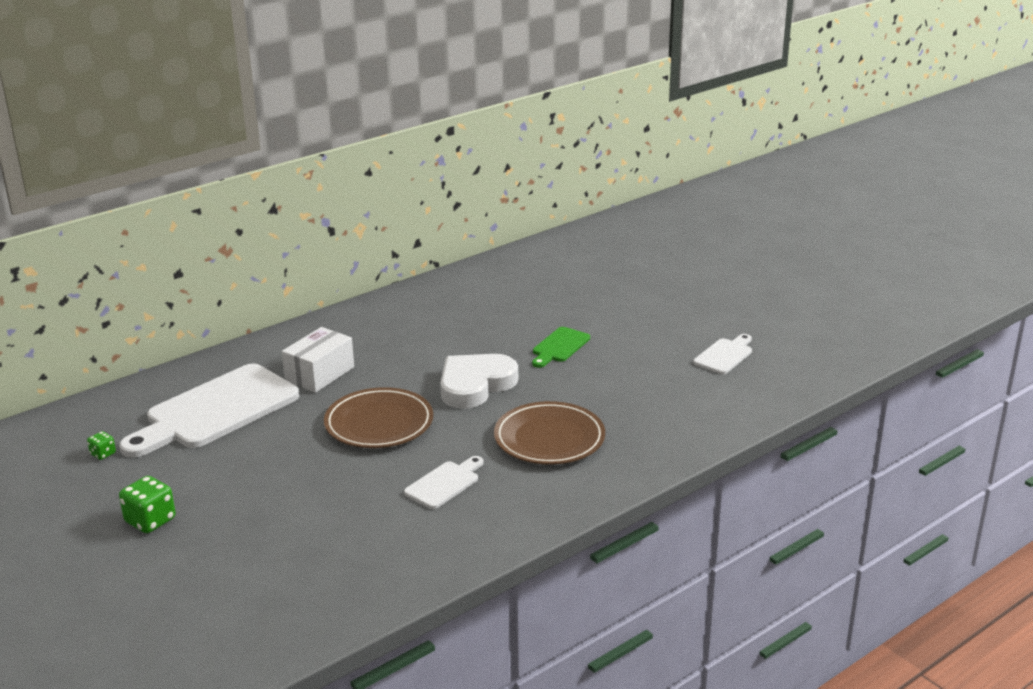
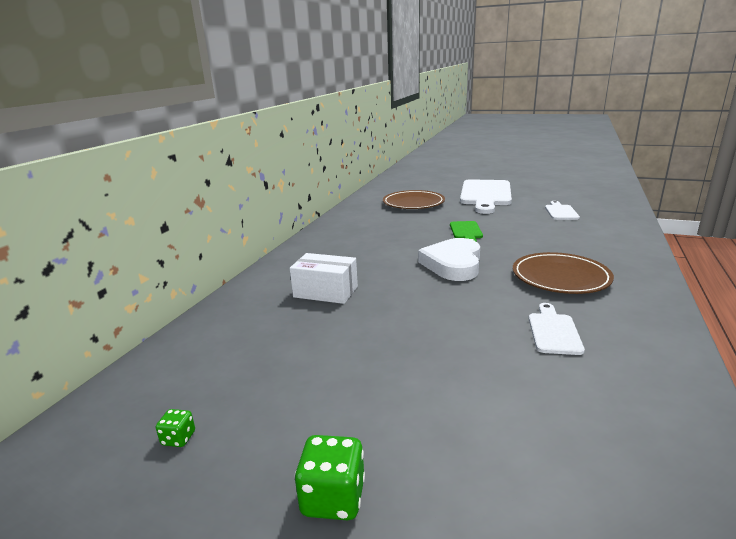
camera: 30 degrees left, 5 degrees down
(216, 410) = (266, 347): white cutting board -> white cutting board (485, 195)
(320, 374) = (325, 292): white box -> white box turned 75 degrees counterclockwise
(379, 423) = (427, 308): brown plate -> brown plate (413, 203)

